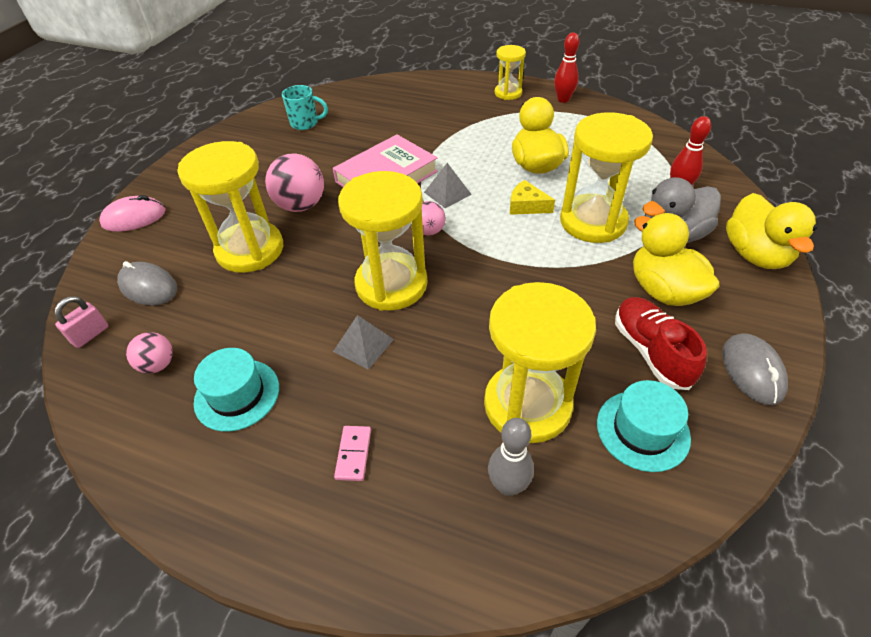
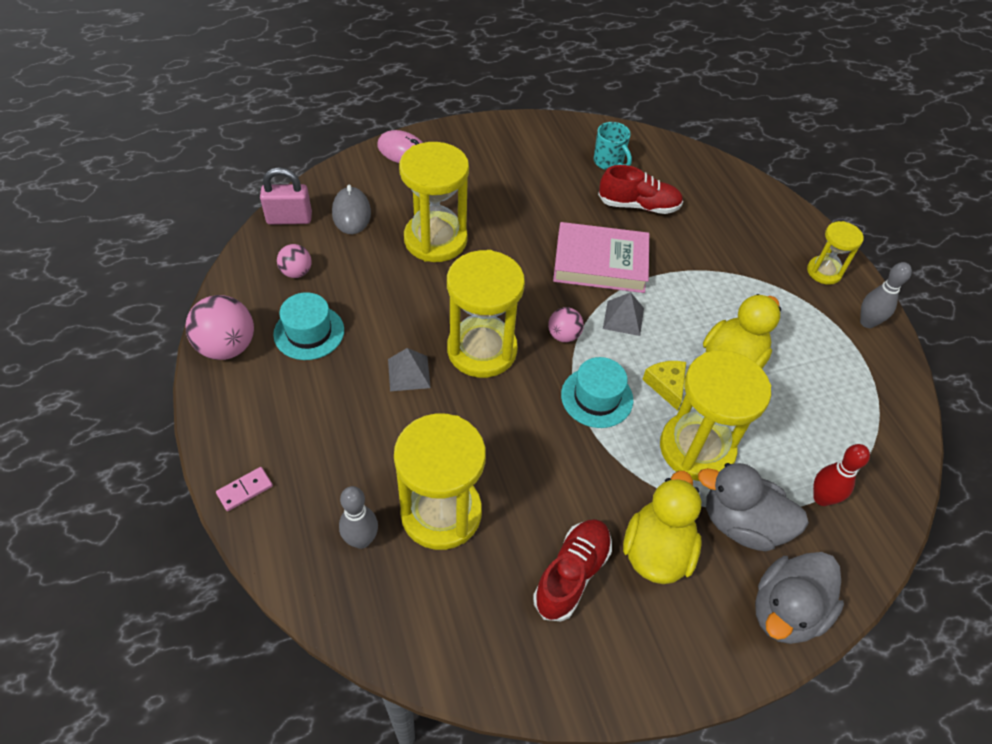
camera: 45 degrees right, 5 degrees up
(90, 335) = (289, 218): pink padlock -> pink padlock, size x1.50
(301, 205) = (509, 234): pink ball -> pink ball (227, 347)
(353, 454) = (316, 431): pink domino -> pink domino (245, 490)
(361, 132) = (638, 206): none -> red shoe
(563, 99) = (867, 322): red bowling pin -> grey bowling pin
(642, 430) = (481, 606): turquoise hat -> turquoise hat (597, 397)
(752, 371) = (618, 667): grey mouse -> none
(755, 254) = (786, 611): yellow duck -> grey duck

